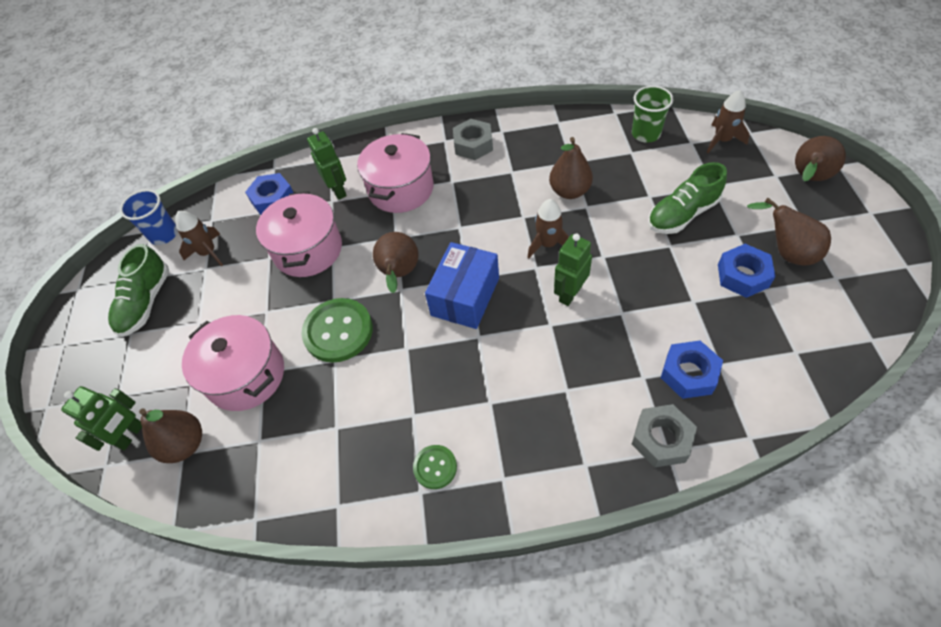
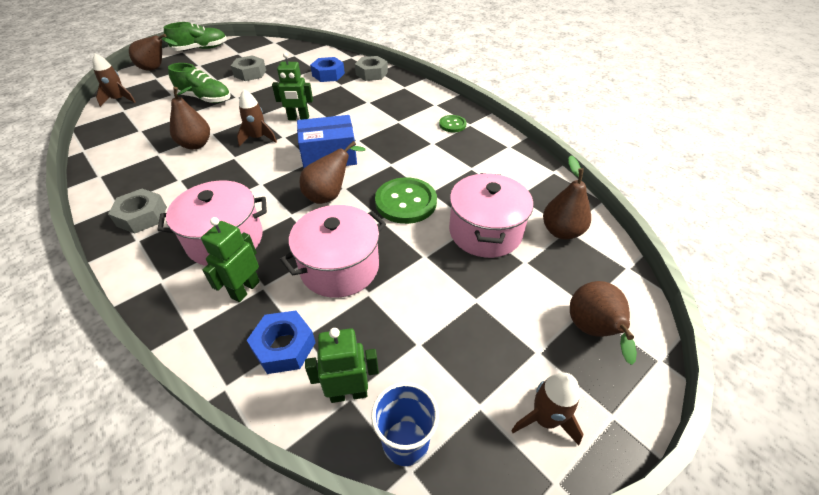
camera: 130 degrees left, 10 degrees down
(131, 435) = (595, 269): green robot -> green robot (348, 393)
(146, 302) = (499, 369): green shoe -> green shoe (200, 49)
(208, 253) = (397, 358): brown rocket -> brown rocket (545, 419)
(646, 134) = (114, 129): green cup -> none
(743, 275) = (250, 73): blue nut -> grey nut
(786, 252) = (225, 66): brown pear -> brown pear (593, 331)

